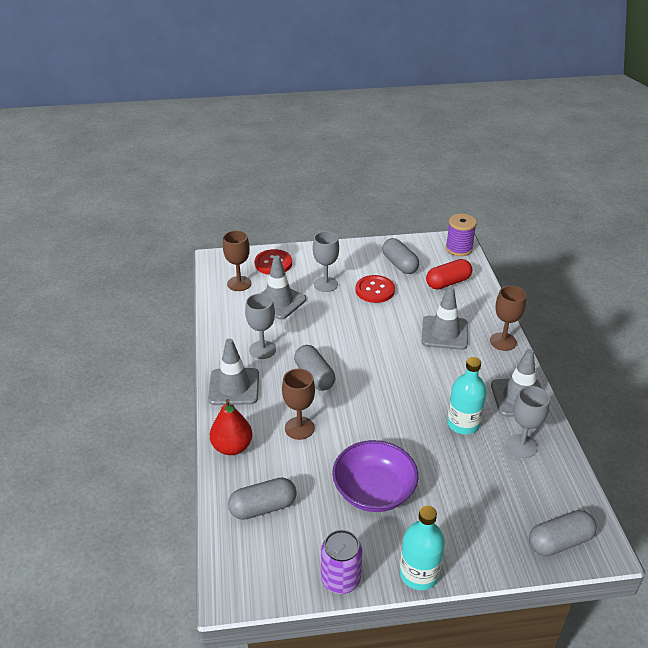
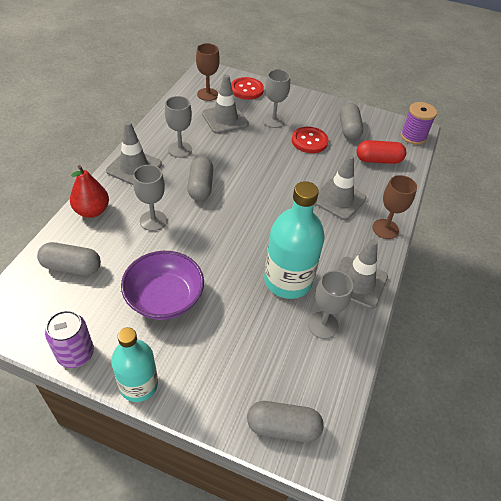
camera: 25 degrees right, 10 degrees up
(299, 428) = (153, 220): brown goblet -> grey goblet
(463, 423) = (288, 280): turquoise bottle -> turquoise bottle, size x1.51

